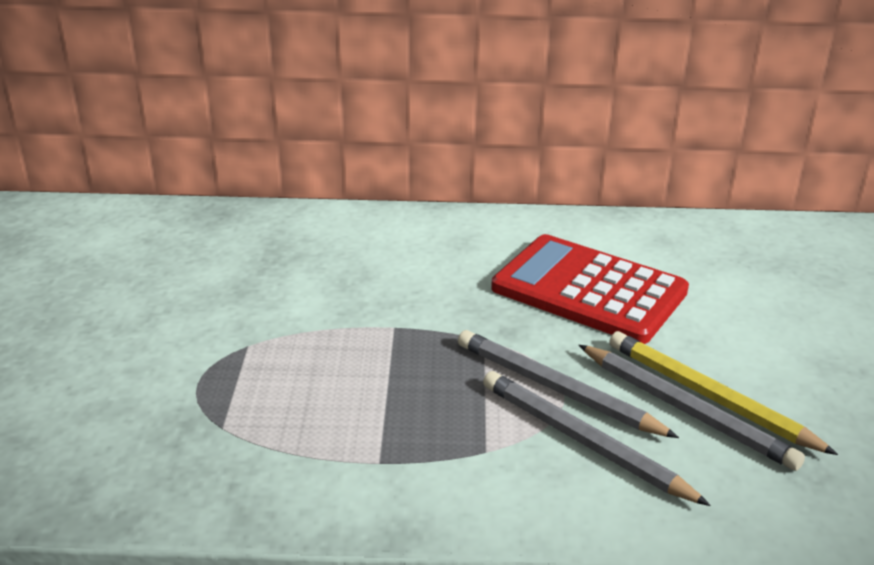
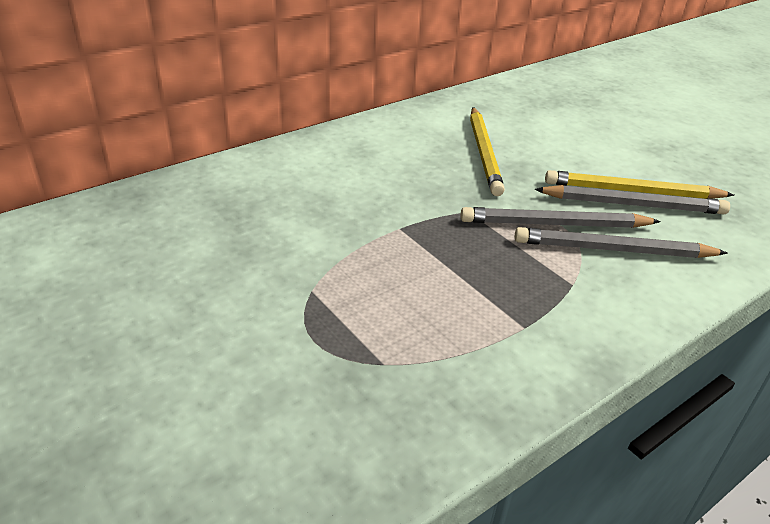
camera: 40 degrees left, 5 degrees up
(589, 290) = (484, 153): red calculator -> yellow pencil

